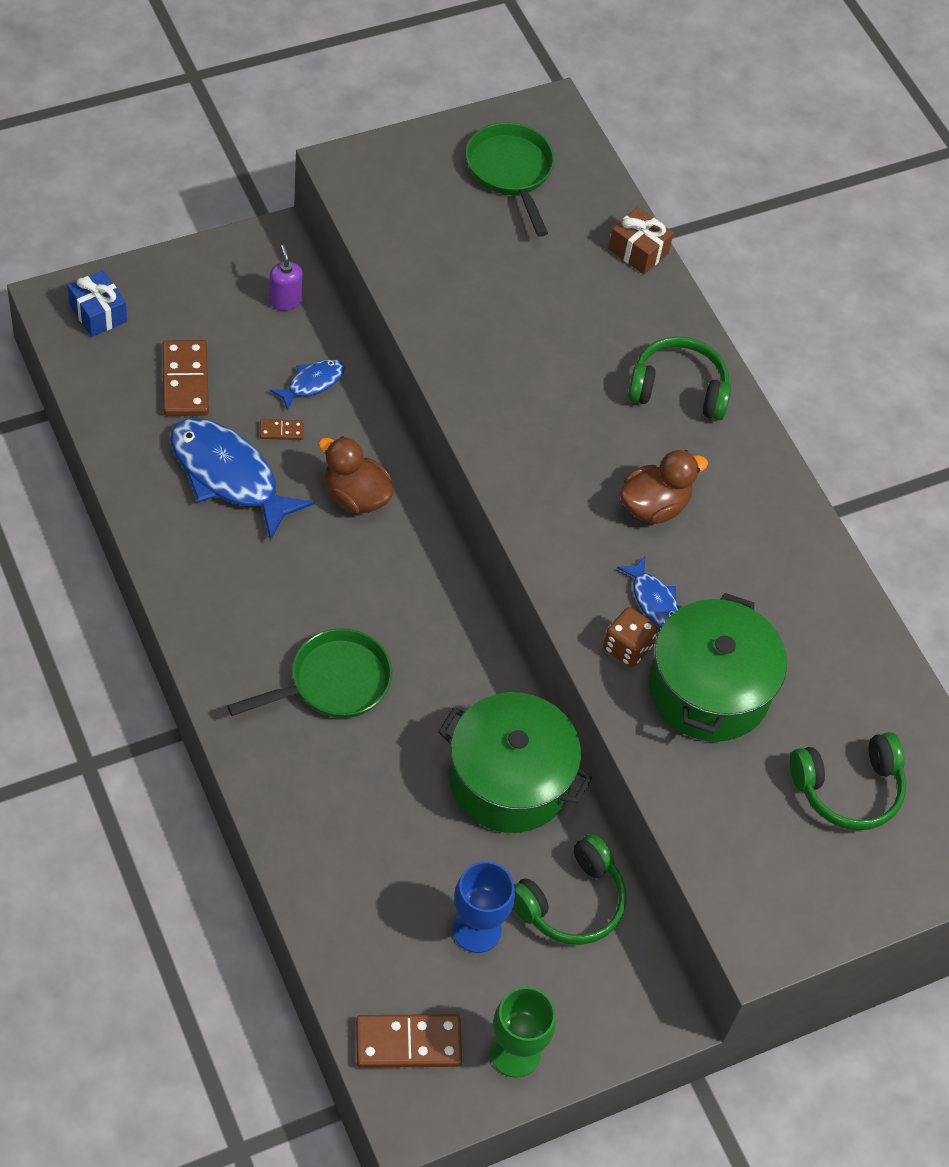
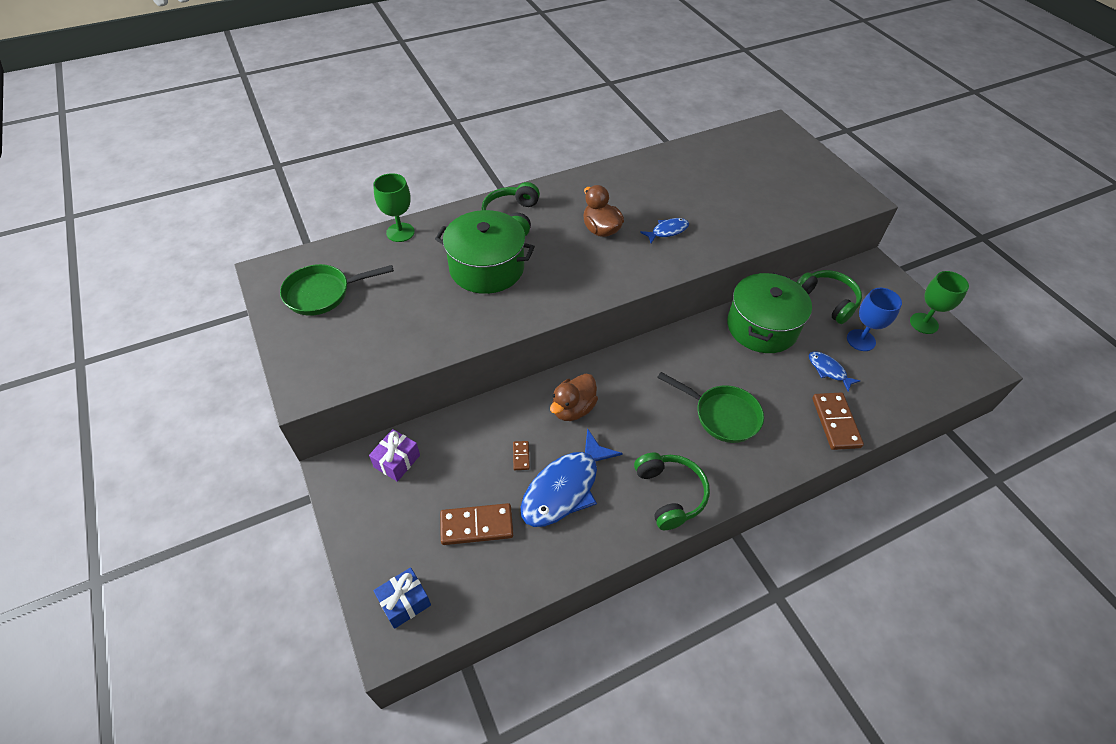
camera: 85 degrees left, 5 degrees down
(285, 300) = (397, 461): purple soap dispenser -> purple gift
(312, 383) = (476, 439): blue fish -> blue fish (828, 370)
(332, 683) = (722, 415): green pan -> green pan turned 150 degrees clockwise
(408, 1043) = (942, 369): brown domino -> brown domino (836, 422)
(627, 647) = (702, 242): brown dice -> none
(638, 251) = (400, 232): brown gift -> green goblet
(709, 689) = (719, 211): green pot -> green pot (487, 268)
(848, 789) = (762, 166): green headphones -> green headphones (670, 494)

